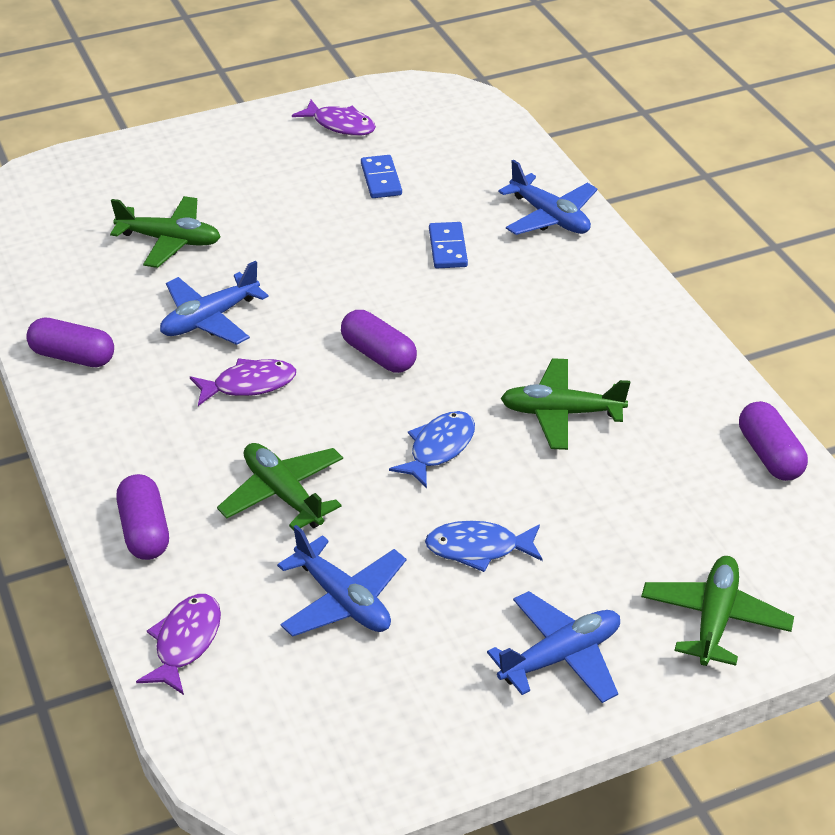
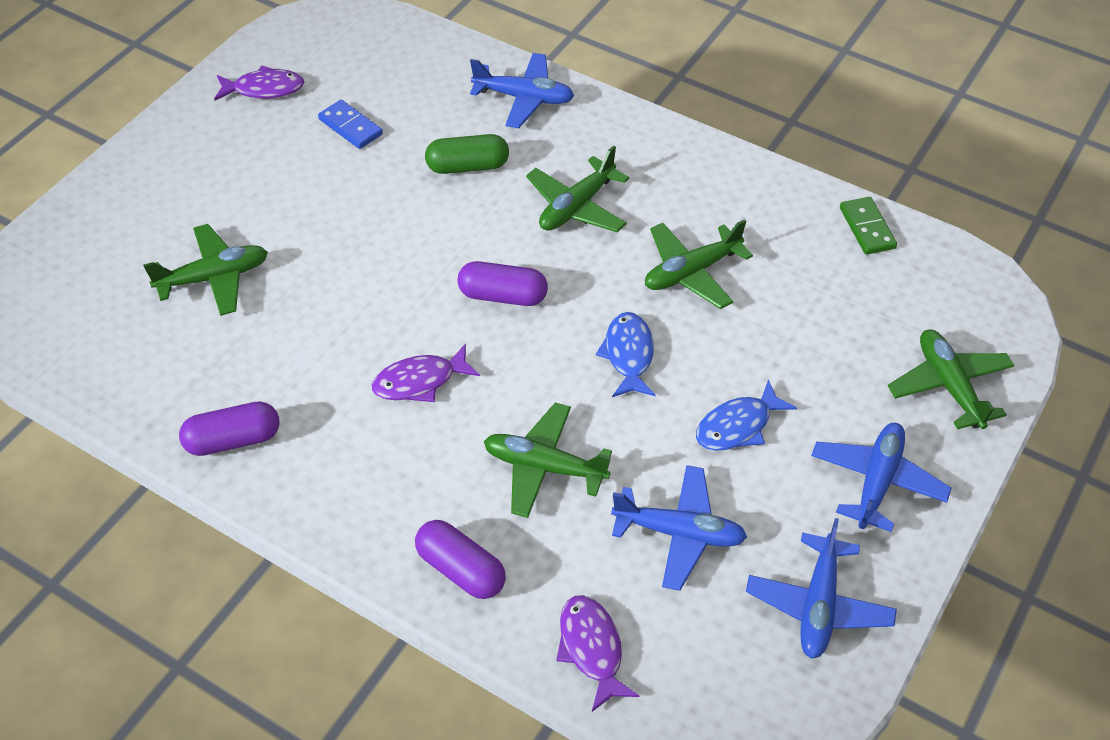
camera: 35 degrees left, 10 degrees up
(210, 319) = (325, 336): blue plane -> blue plane (818, 605)
(249, 385) = (420, 381): purple fish -> purple fish turned 150 degrees counterclockwise
(447, 248) = (467, 166): blue domino -> green capsule
(510, 318) = (577, 207): none -> green plane
(769, 455) = (867, 228): purple capsule -> green domino

